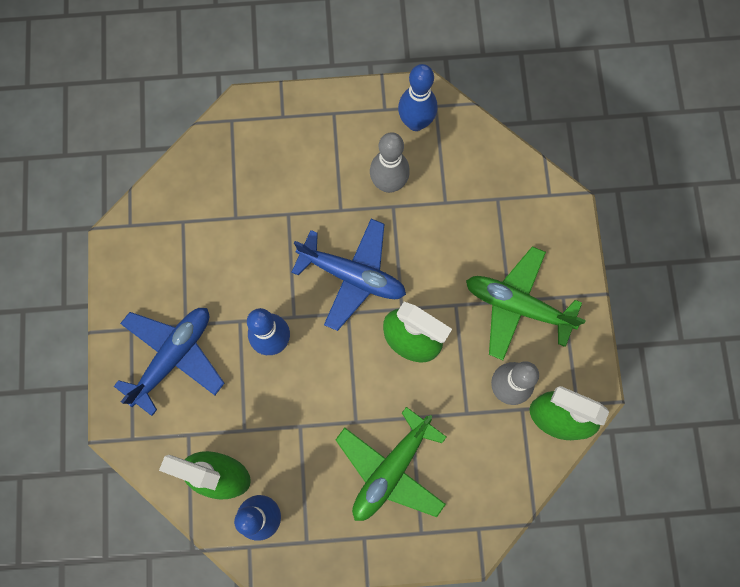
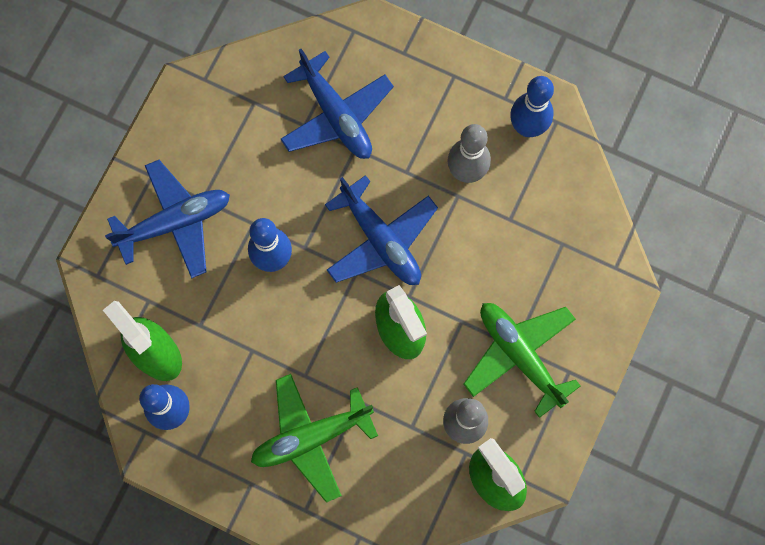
camera: 30 degrees right, 0 degrees up
(257, 195) = (336, 115): none -> blue plane

